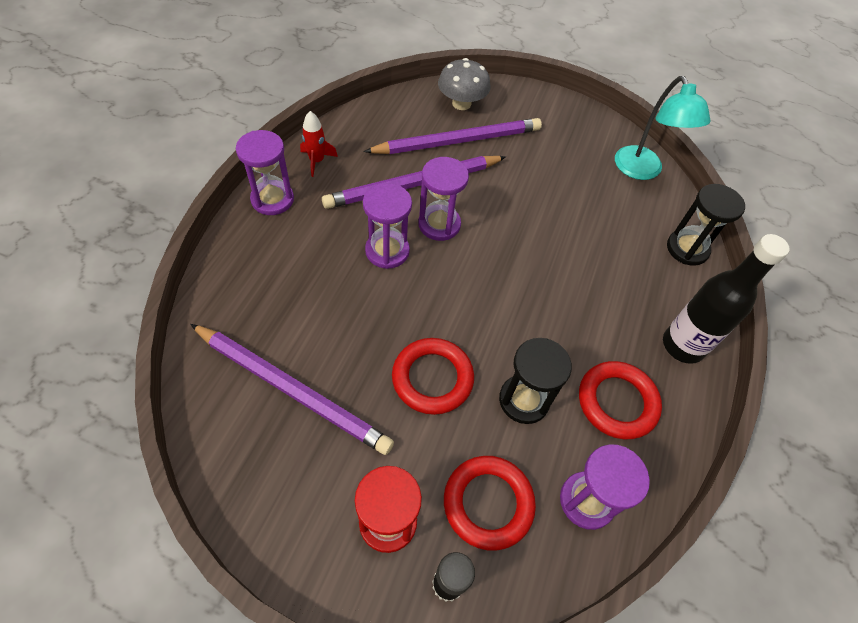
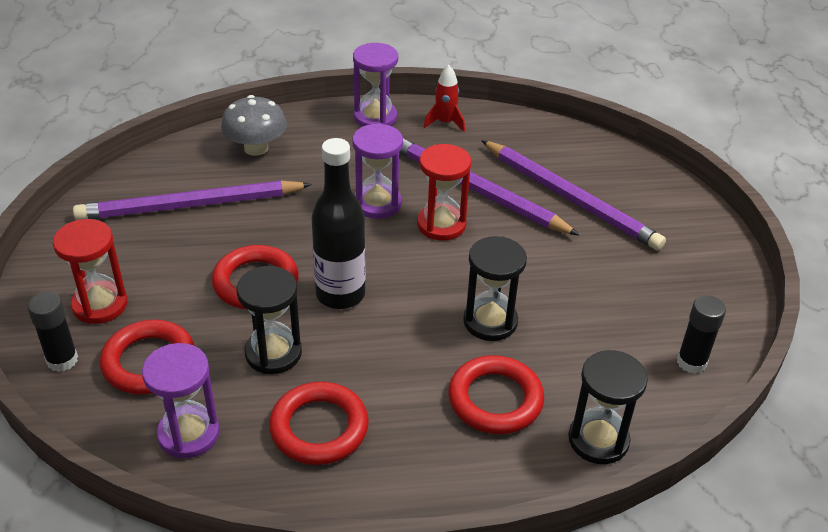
camera: 65 degrees right, 15 degrees down
(292, 389) = (190, 206): purple pencil -> purple pencil turned 75 degrees clockwise
(439, 224) = (441, 224): purple hourglass -> red hourglass
(461, 103) = (630, 181): grey mushroom -> grey mushroom (256, 148)
(558, 248) = (490, 321): none -> black hourglass
(632, 283) = (495, 399): none -> red ring
(642, 171) = (691, 362): turquoise lamp -> black glue stick
(682, 345) = (439, 470): black bottle -> black bottle (340, 294)

